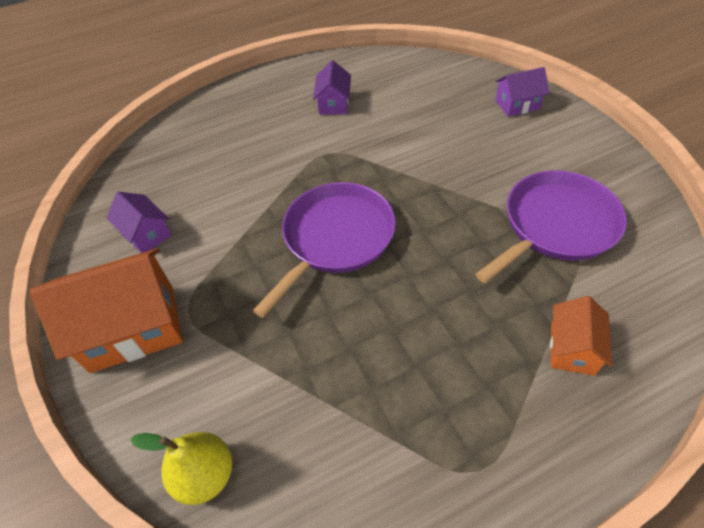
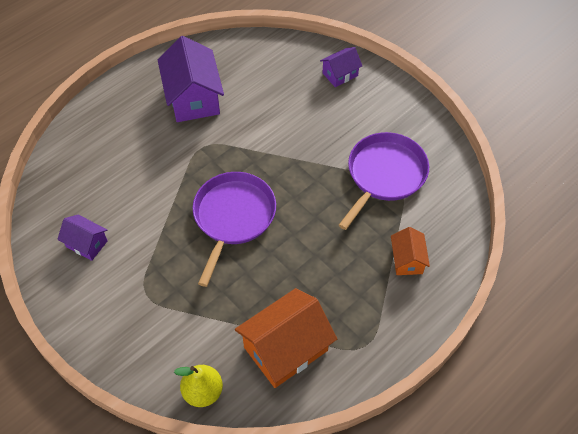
camera: 20 degrees left, 5 degrees up
(133, 327) = (111, 315): orange house -> orange house (285, 349)
(333, 103) = (193, 98): purple house -> purple house, size x1.87

